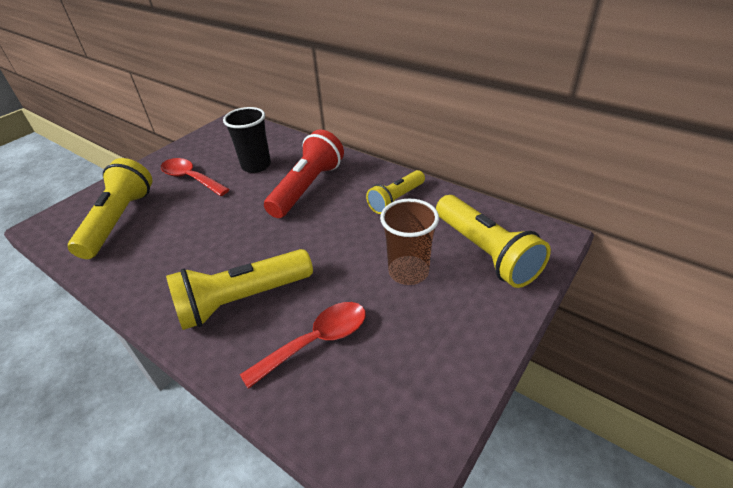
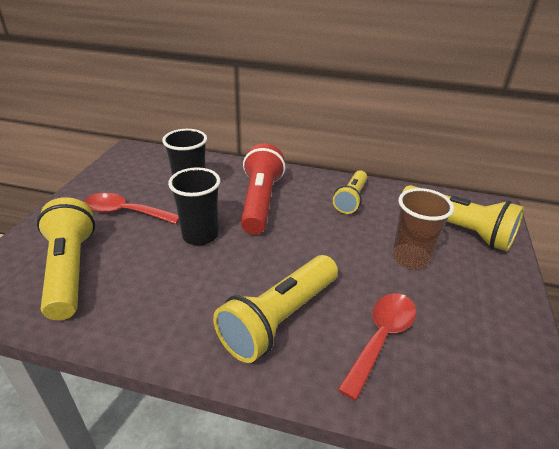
camera: 25 degrees left, 5 degrees down
(233, 210) = (200, 235): none -> black cup

